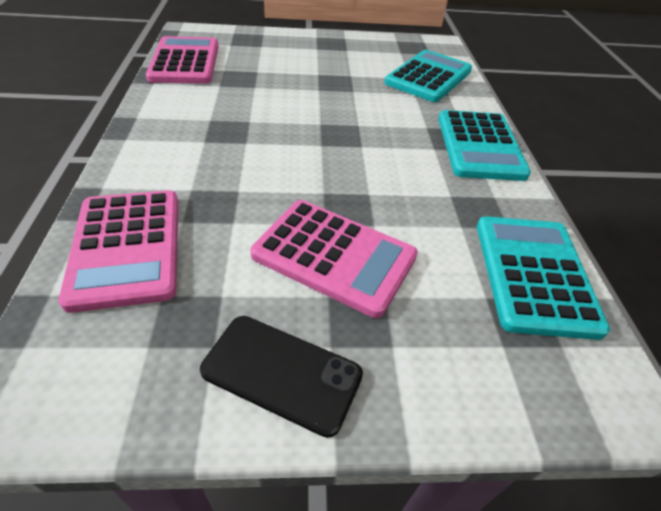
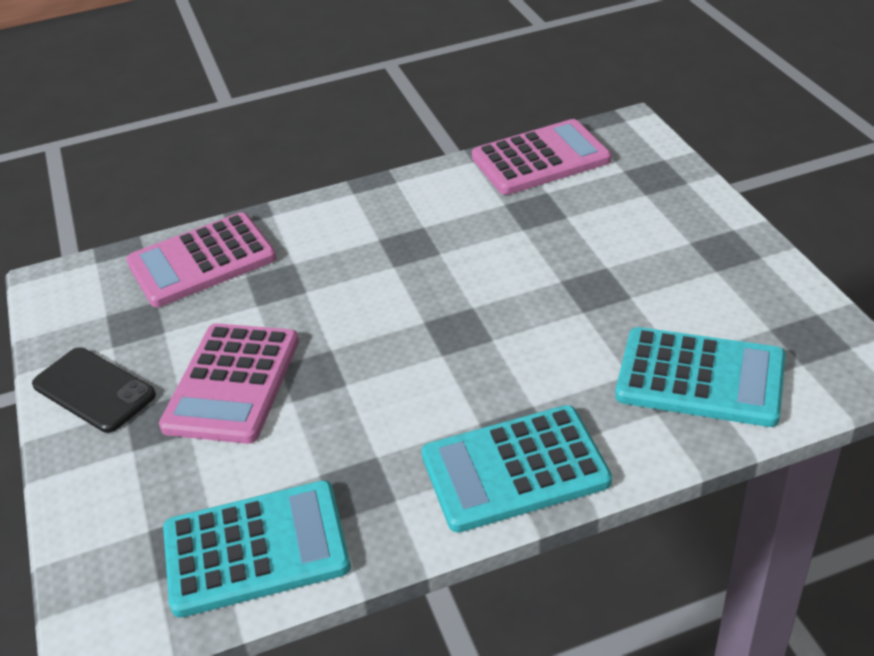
camera: 80 degrees right, 5 degrees down
(282, 372) = (94, 390): black phone -> black phone turned 60 degrees counterclockwise

